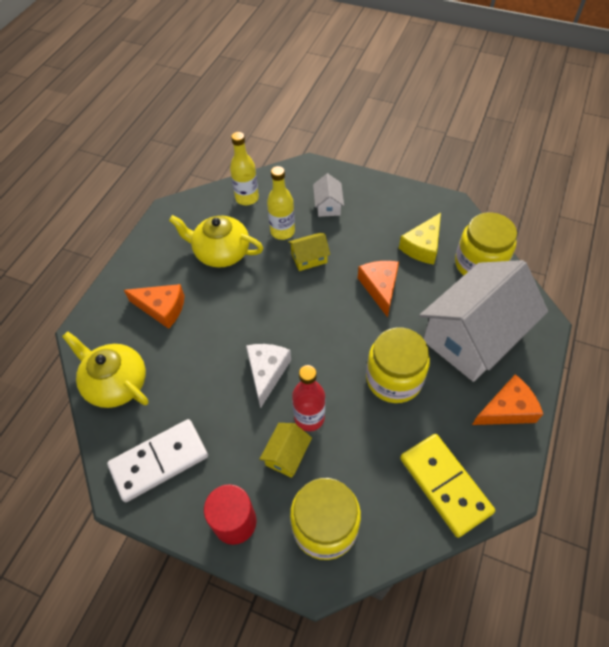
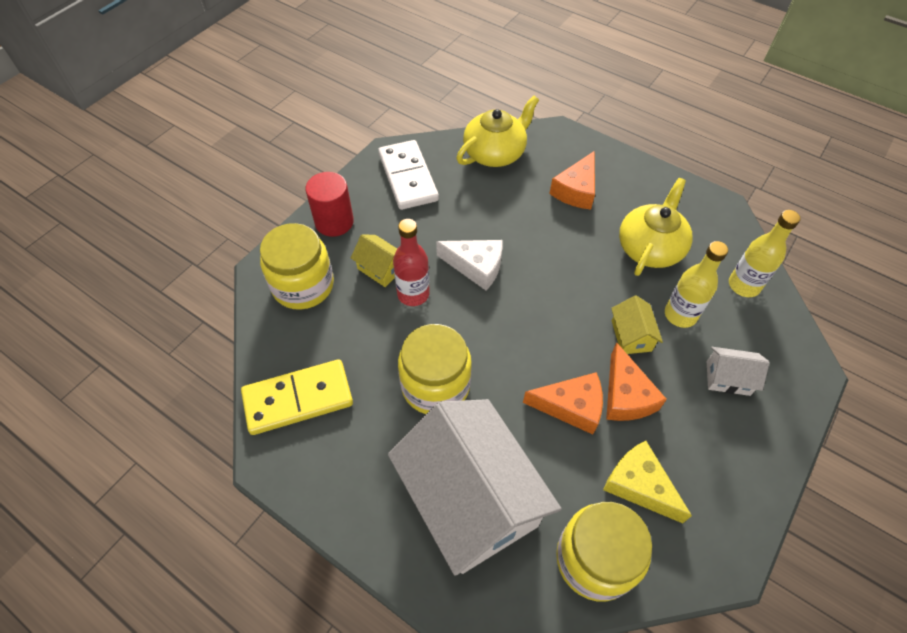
camera: 100 degrees right, 0 degrees up
(507, 409) = (358, 501): orange cheese -> orange cheese (625, 395)

